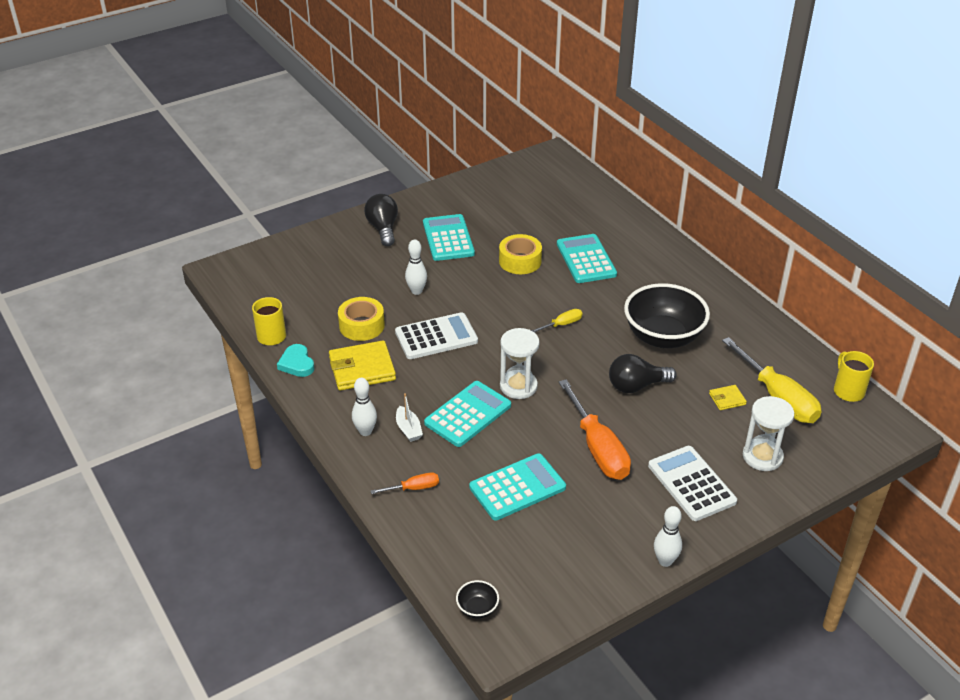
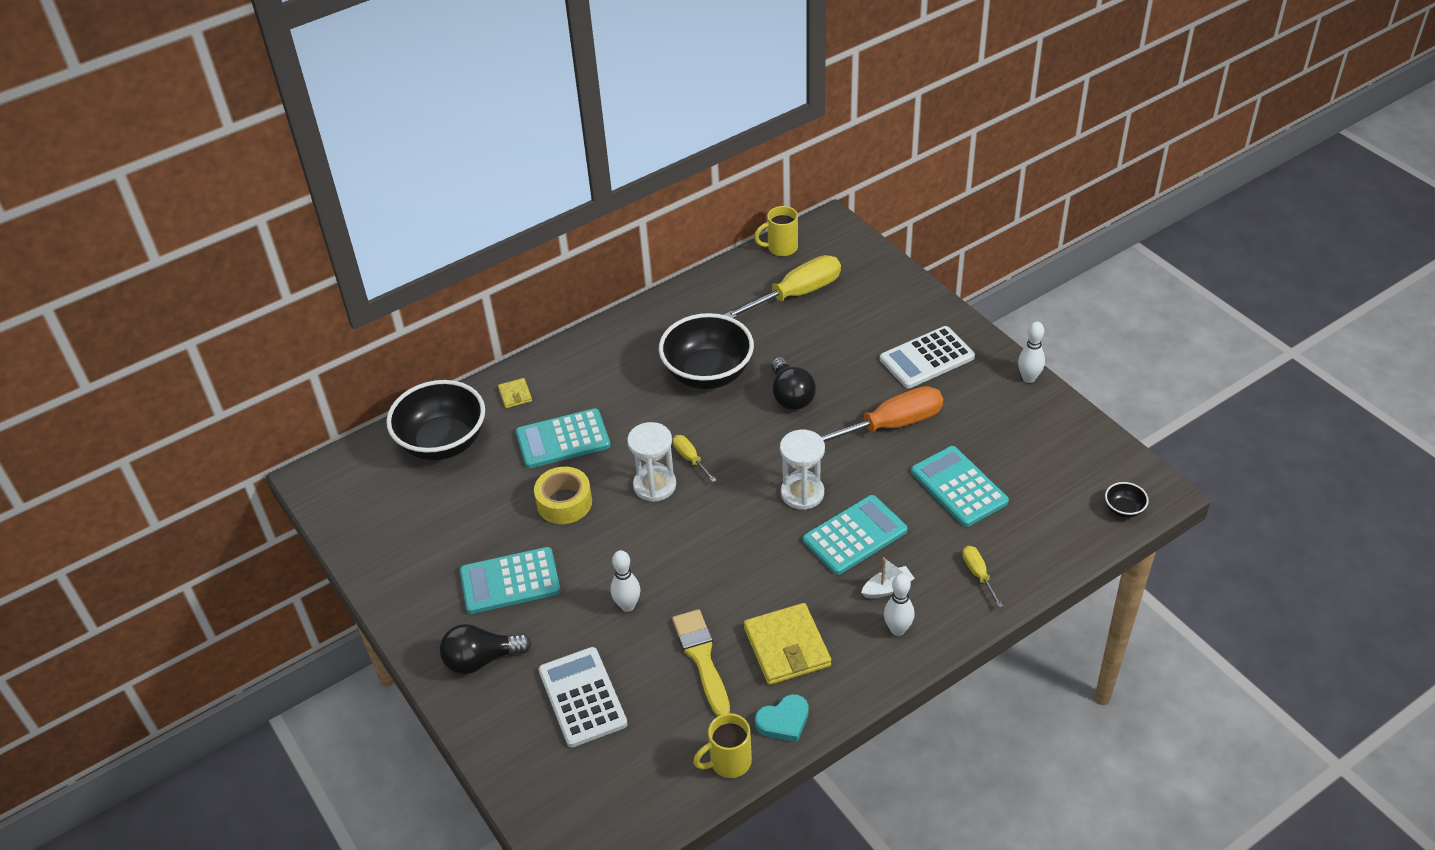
camera: 90 degrees left, 5 degrees up
(361, 325) = (702, 658): yellow tape -> yellow brush
(413, 488) = (978, 574): orange screwdriver -> yellow screwdriver
(436, 337) = (720, 576): white calculator -> white calculator (582, 697)
(468, 414) = (855, 535): turquoise calculator -> turquoise calculator turned 105 degrees clockwise
(584, 204) = (443, 443): none -> black bowl
(727, 399) = (803, 329): yellow wallet -> yellow wallet (515, 395)
(762, 456) = (881, 309): white hourglass -> white hourglass (654, 485)

